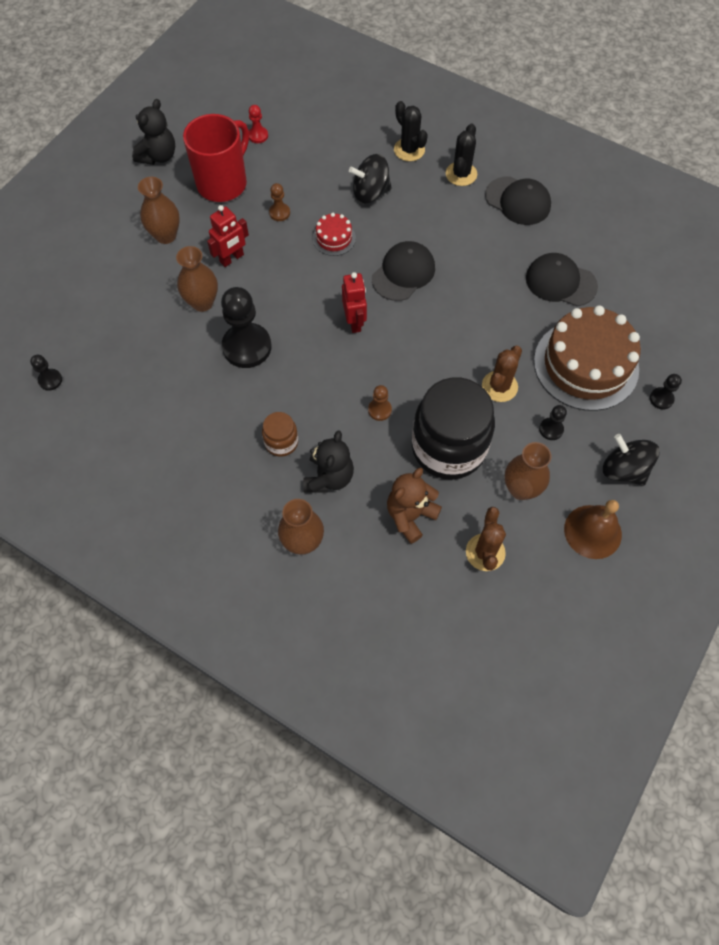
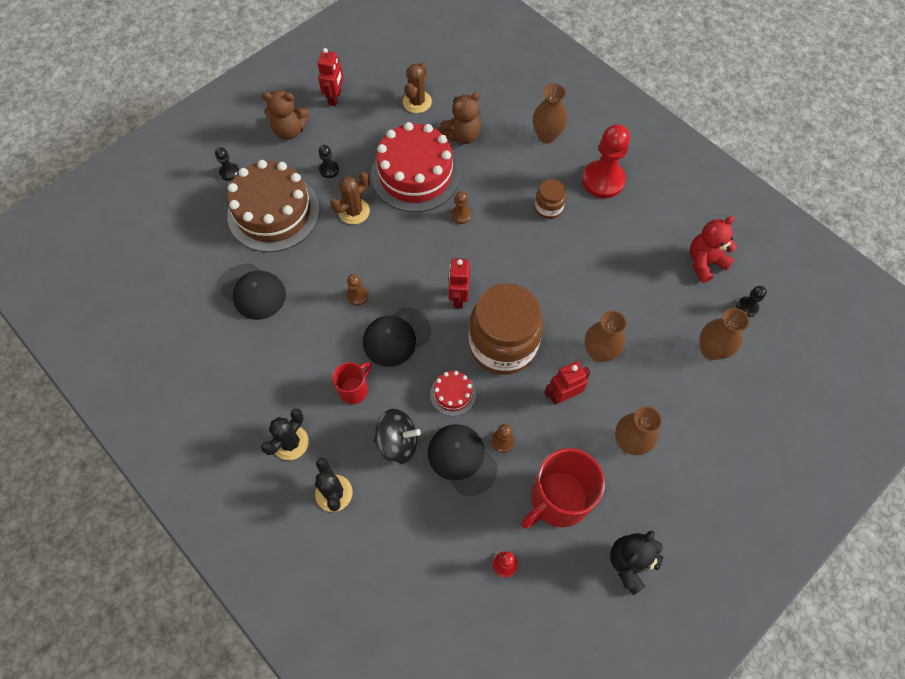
camera: 165 degrees left, 0 degrees up
(95, 419) = (704, 262): none -> red teddy bear
(222, 494) = (603, 180): none -> red pawn
(247, 347) = (563, 297): black pawn -> none
(298, 288) = (503, 345): none -> brown jar
(329, 477) = (516, 174): black teddy bear -> none
(424, 222) = (354, 389): none -> red mug
(448, 448) = (415, 174): black jar -> red cake
(457, 301) = (357, 296): none -> brown pawn
(518, 201) = (247, 392): black cap -> black cap (462, 459)
(521, 489) = (373, 135): brown vase -> brown vase (711, 350)
(592, 531) = (335, 98): brown bell -> red robot
(623, 470) = (290, 130): black spinning top -> brown teddy bear

